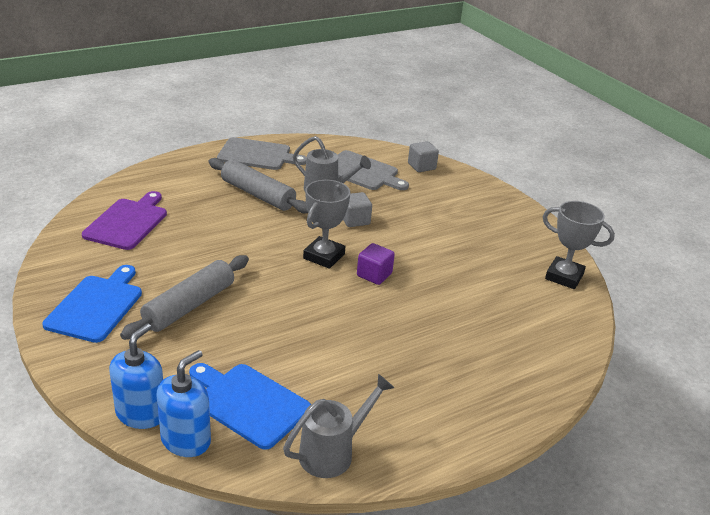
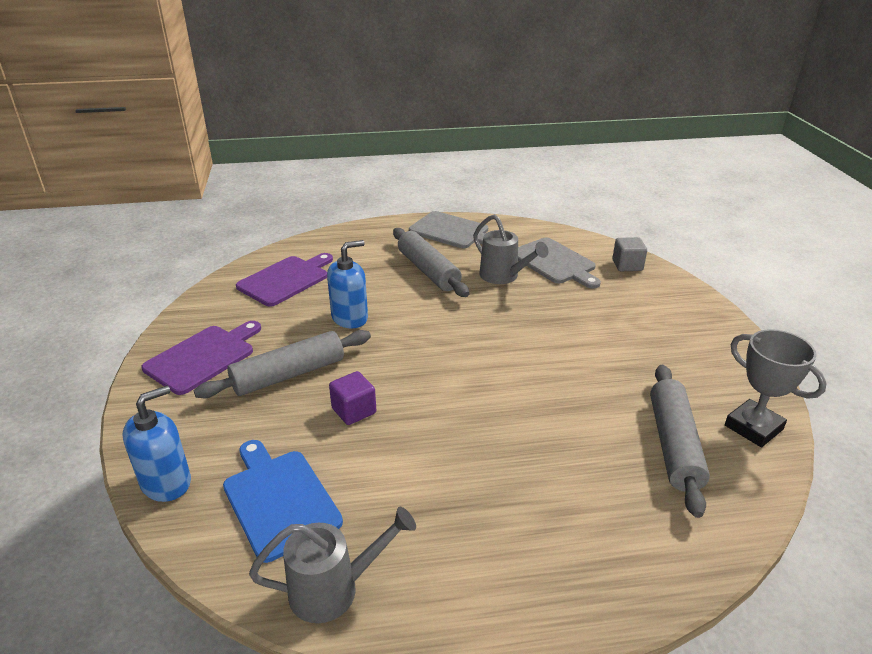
camera: 25 degrees right, 0 degrees up
(97, 306) = (203, 357): blue cutting board -> purple cutting board
(186, 440) = (189, 526): blue soap dispenser -> blue soap dispenser (350, 318)
(324, 256) = (460, 347): grey trophy -> none
(355, 220) = (517, 313): grey cube -> none
(374, 275) = (505, 378): purple cube -> purple cube (354, 411)
(518, 299) = (673, 445): none -> grey rolling pin

